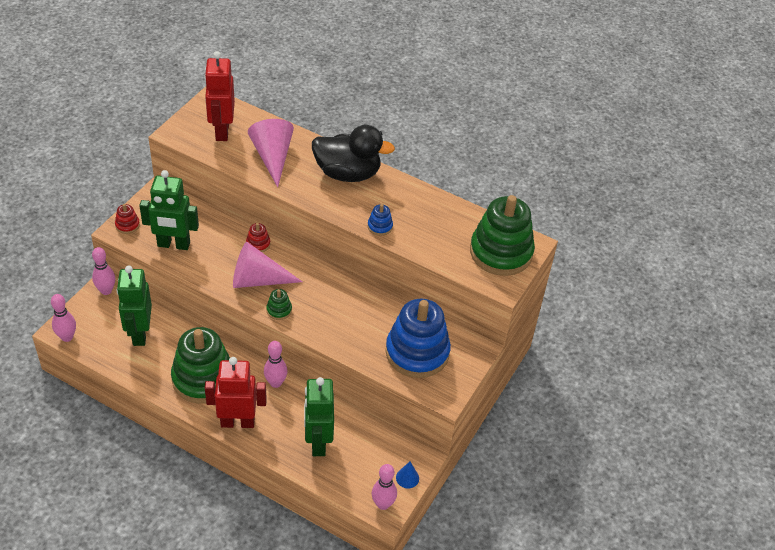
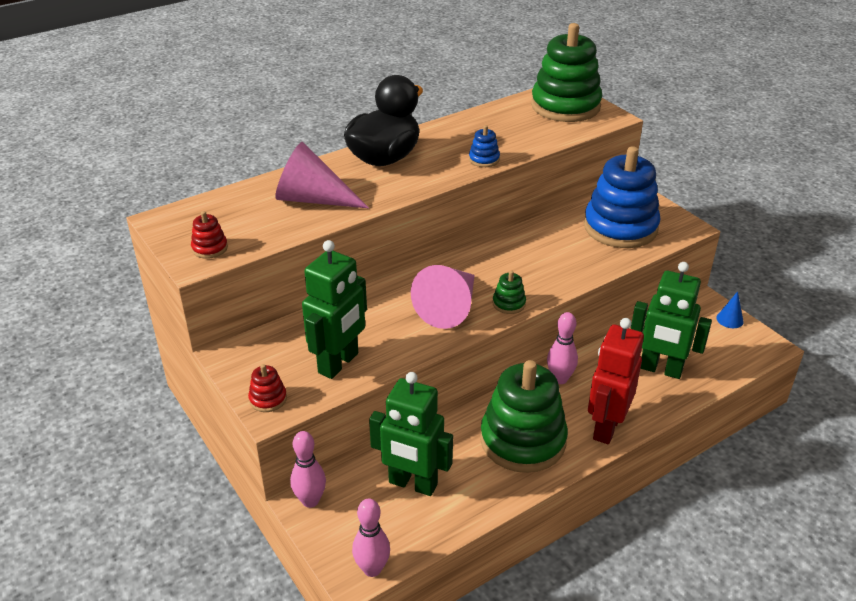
camera: 60 degrees left, 10 degrees down
(222, 131) = (229, 225): red robot -> none
(258, 244) = (389, 292): red stacking toy -> red stacking toy (210, 248)
(383, 504) = (759, 346): pink bowling pin -> none

